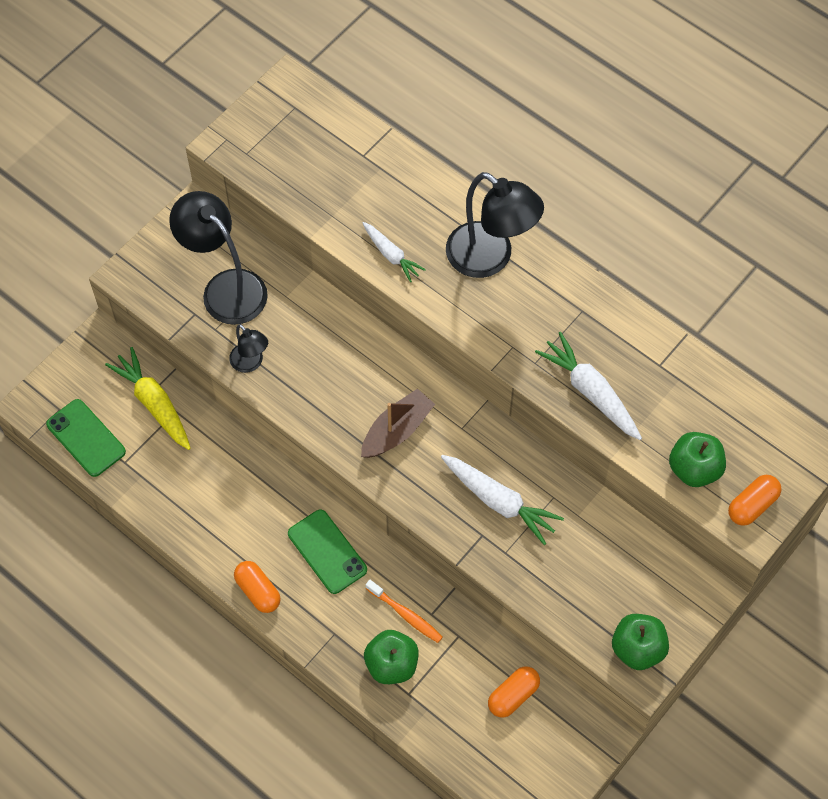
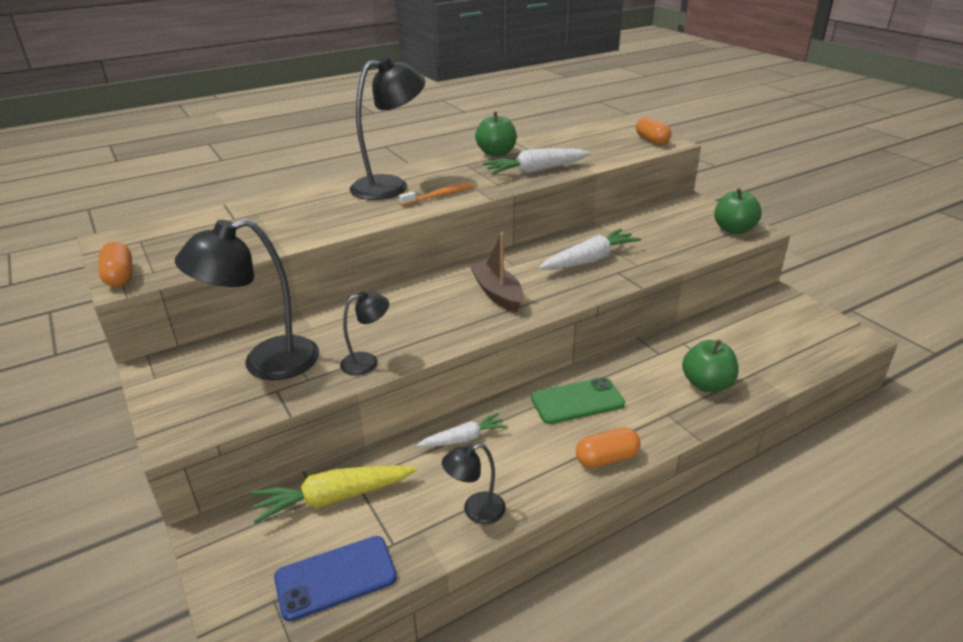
camera: 70 degrees left, 30 degrees down
(86, 438) = (335, 578): green phone -> blue phone
(171, 507) = (475, 511): none -> black lamp
(391, 255) = (347, 221): white carrot -> white carrot (464, 438)
(406, 615) = (657, 367): orange toothbrush -> orange toothbrush (439, 196)
(513, 696) = (743, 327): orange capsule -> orange capsule (120, 276)
(694, 469) = (617, 151): green apple -> green apple (496, 153)

